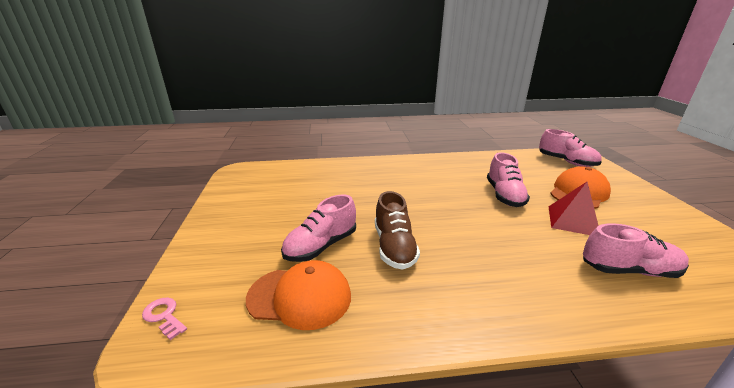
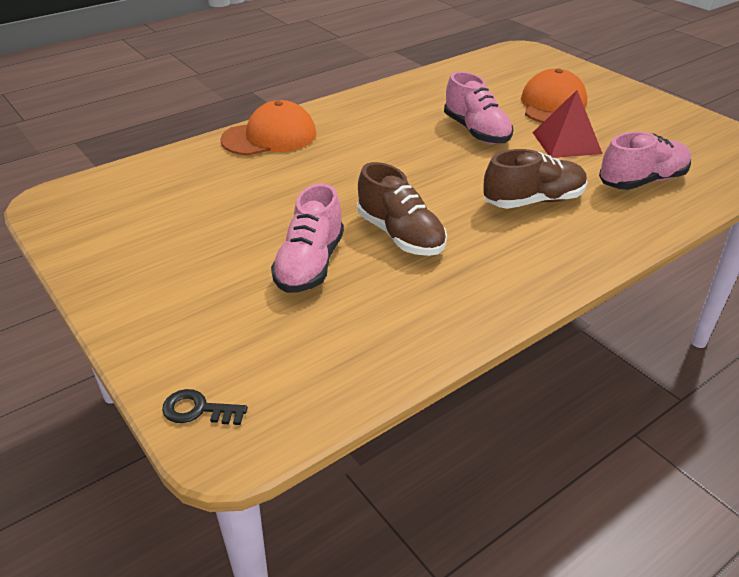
camera: 30 degrees left, 10 degrees up
(164, 316) = (198, 410): pink key -> black key
(300, 297) = (344, 326): orange cap -> orange cap (270, 137)
(514, 255) = (533, 201): none -> brown shoe
(566, 162) = (517, 65): pink shoe -> none

